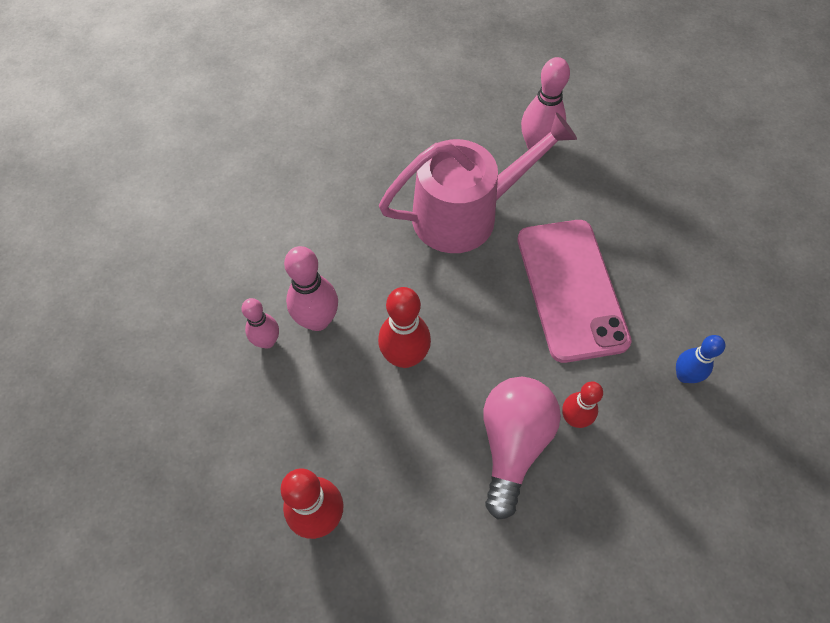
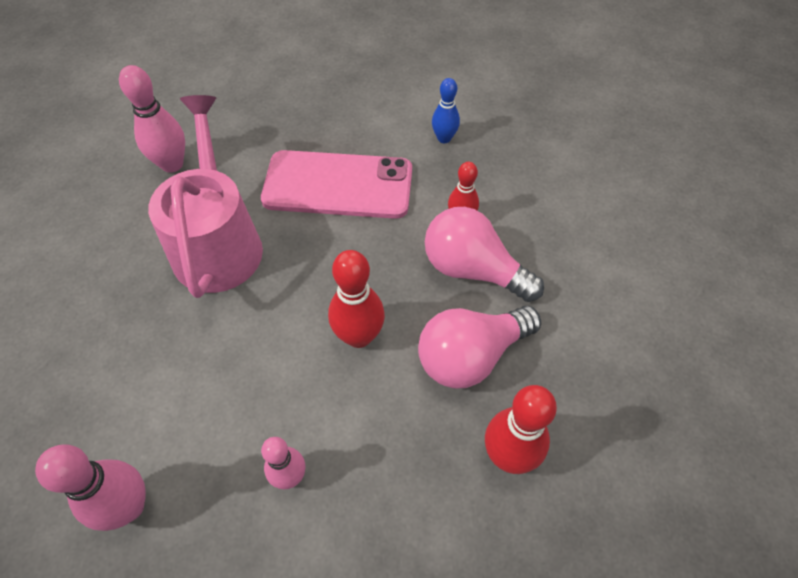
camera: 75 degrees left, 5 degrees down
(317, 320) = (284, 414): pink bowling pin -> pink bowling pin (129, 506)
(412, 462) = (471, 356): none -> pink light bulb

